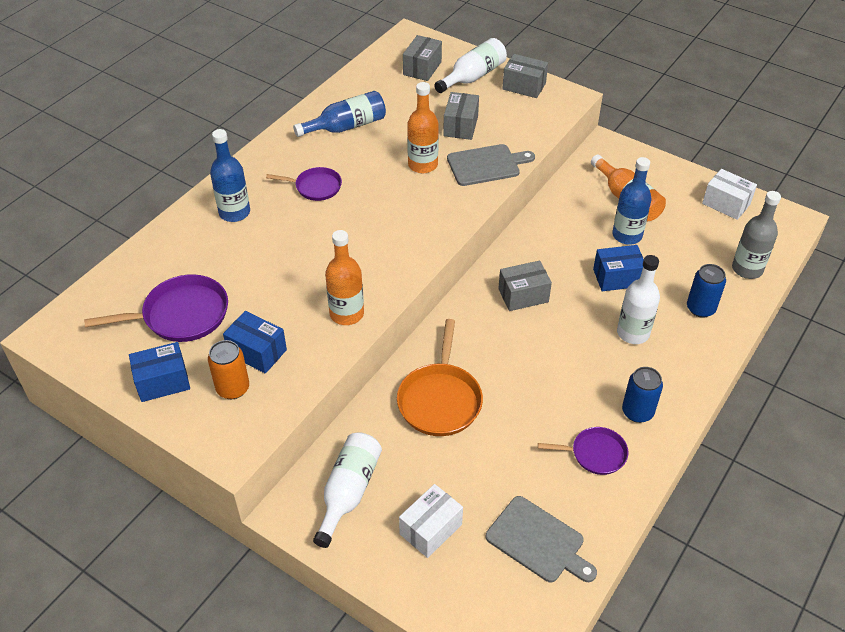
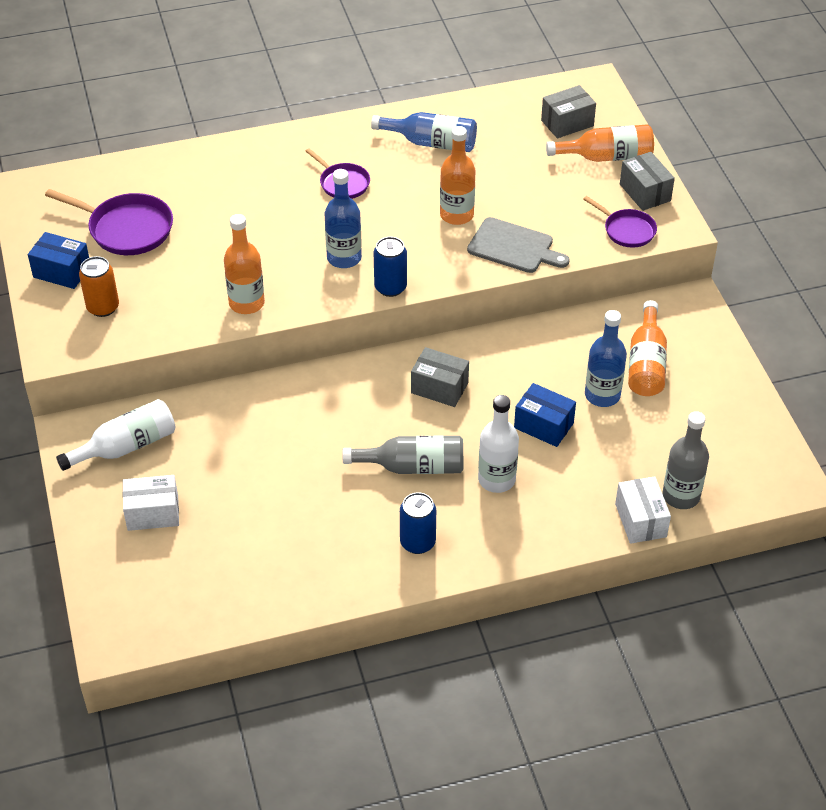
camera: 40 degrees right, 0 degrees up
(234, 212) = (254, 168): blue bottle -> blue bottle (344, 258)
(257, 352) = (149, 291): blue box -> none
(440, 400) = (270, 426): orange pan -> none
(460, 126) = (535, 198): grey box -> none
(473, 76) = (606, 157): white bottle -> orange bottle
(538, 541) = (219, 577): grey cutting board -> none
(571, 361) = (413, 466): none -> grey bottle
(595, 454) = (342, 549): purple pan -> purple pan (627, 230)
(700, 308) = (587, 500): blue can -> blue can (390, 287)
(726, 204) = (743, 426): white box -> white box (640, 520)

